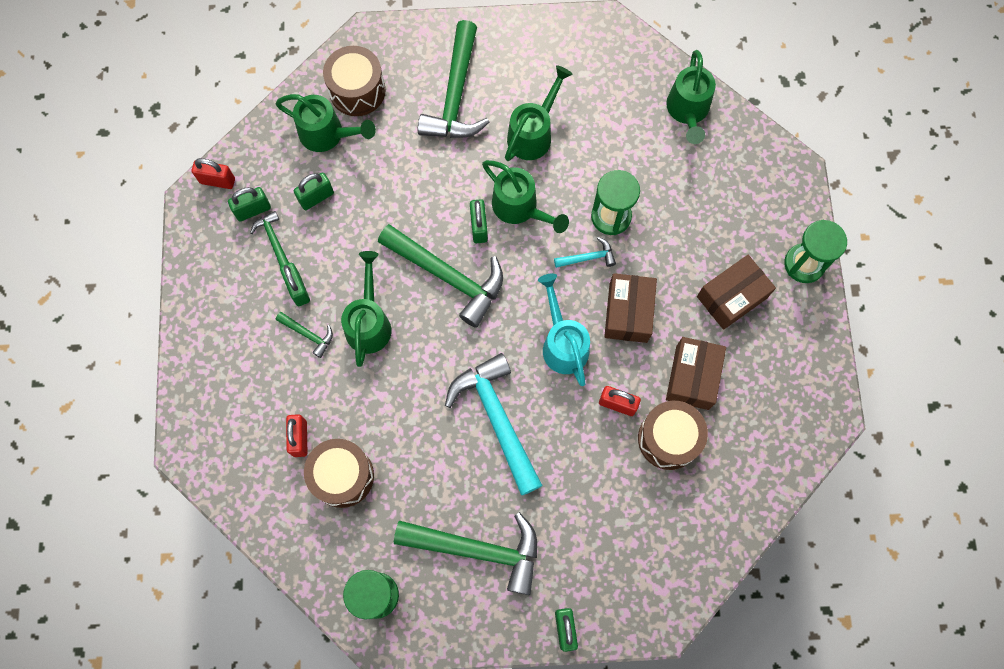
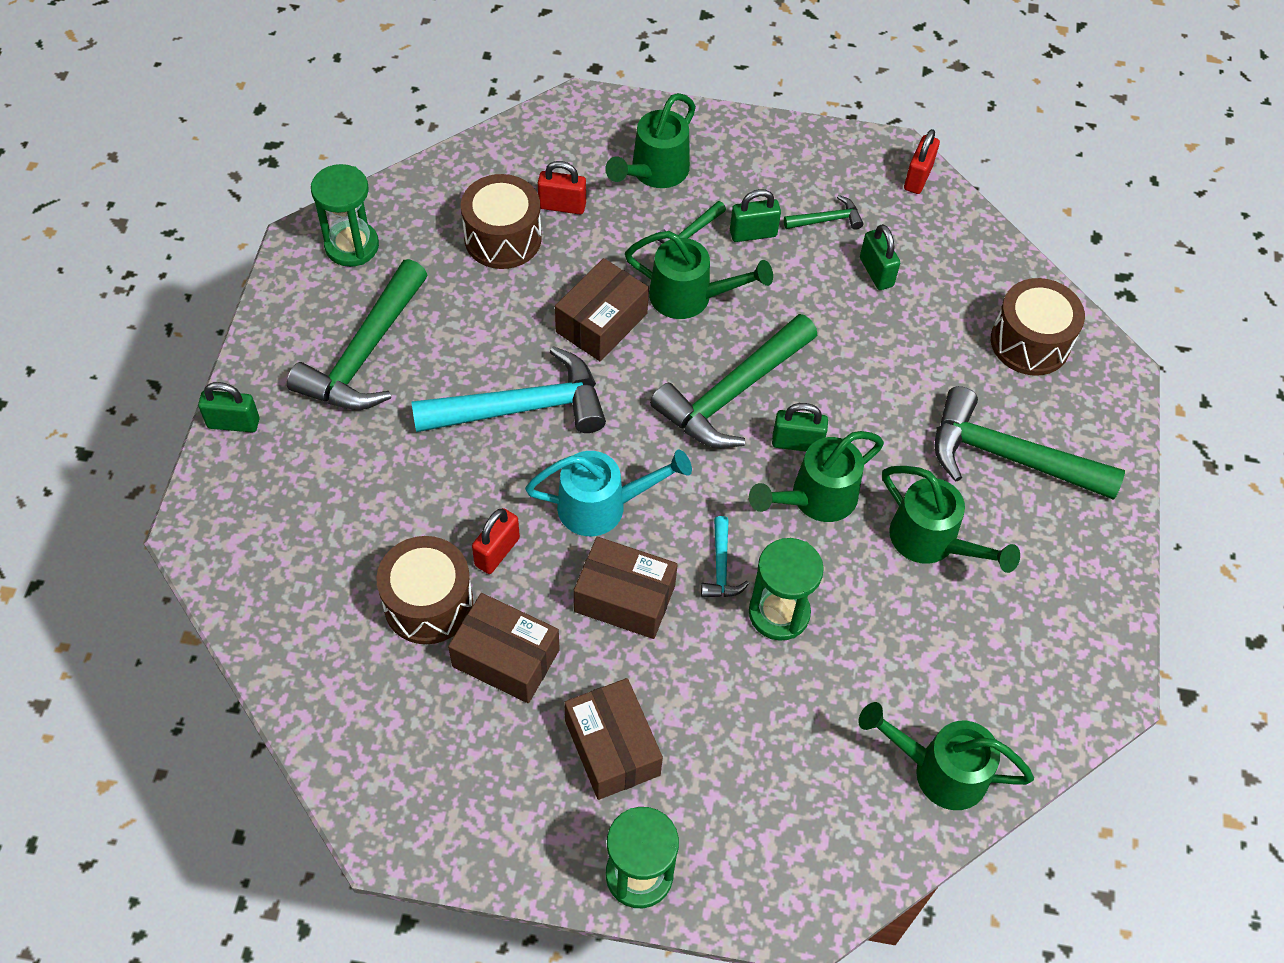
camera: 100 degrees right, 15 degrees down
(253, 210) = (870, 206): green padlock -> none
(327, 134) = (967, 298): green watering can -> green watering can (655, 172)
(407, 381) = (601, 323): none -> brown box

